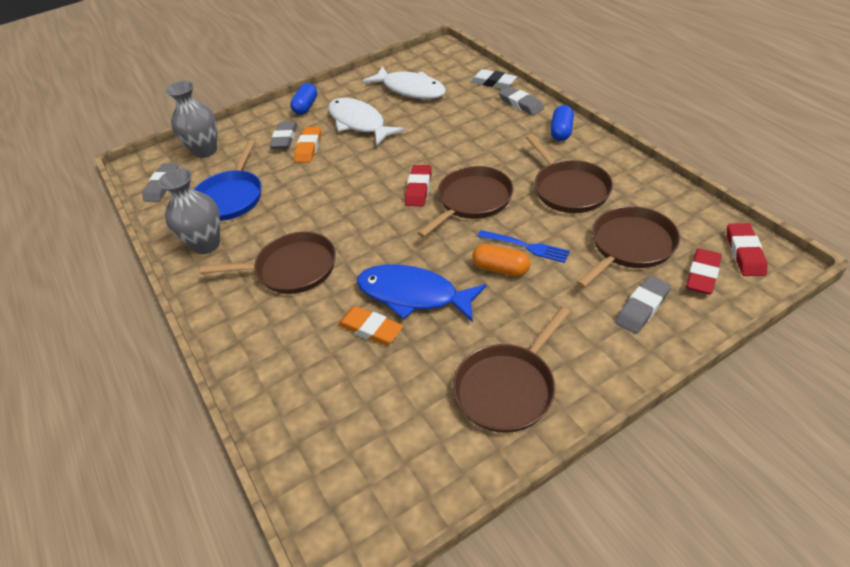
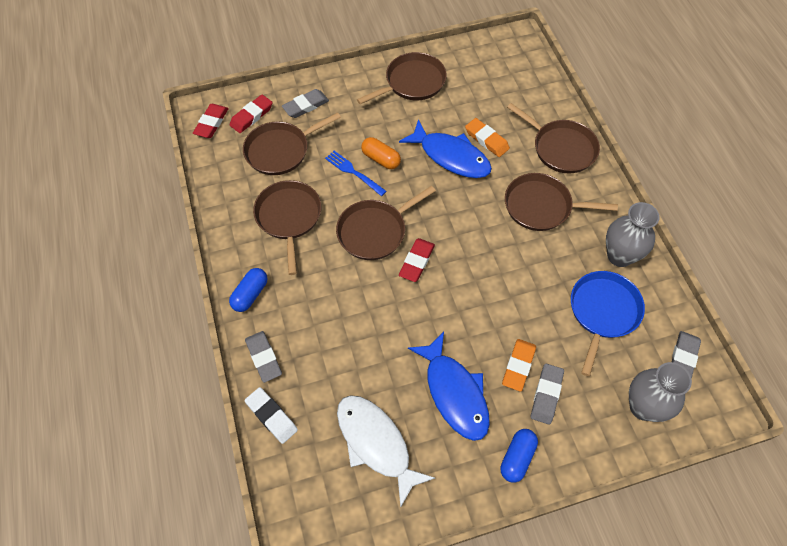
camera: 170 degrees left, 15 degrees up
(266, 344) = (561, 148): none -> brown pan
(359, 123) = (454, 393): white fish -> blue fish

